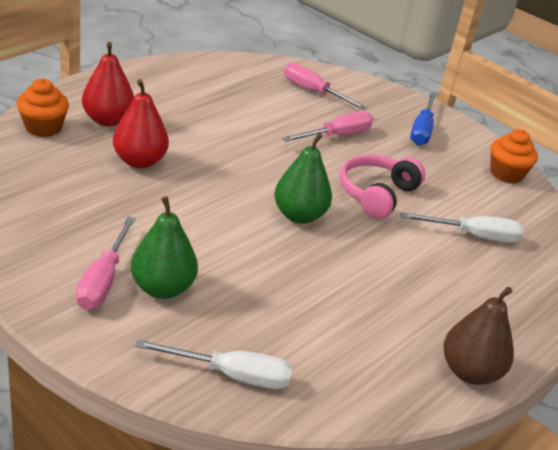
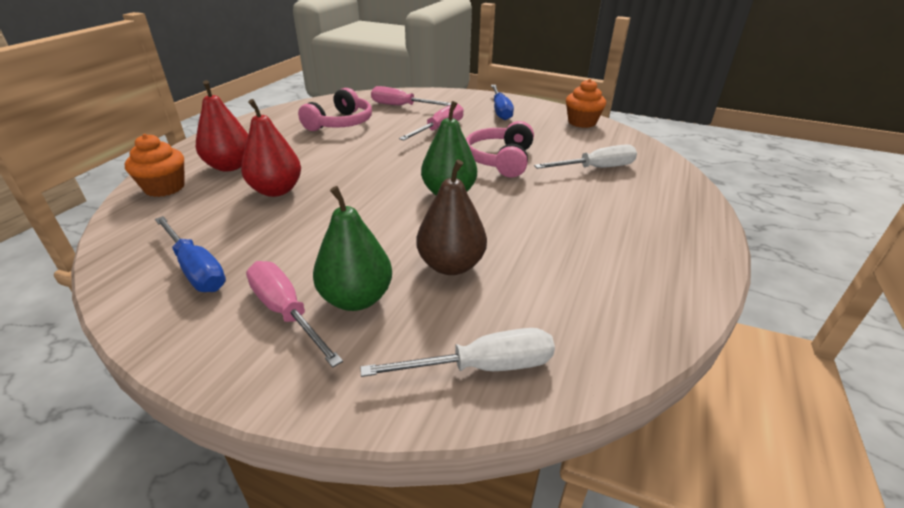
camera: 15 degrees left, 0 degrees up
(47, 219) = (196, 269): none -> blue screwdriver
(103, 280) = (286, 312): pink screwdriver -> pink screwdriver turned 150 degrees clockwise
(236, 97) = (340, 123): none -> pink headphones
(470, 372) = (690, 276): brown pear -> brown pear (451, 265)

